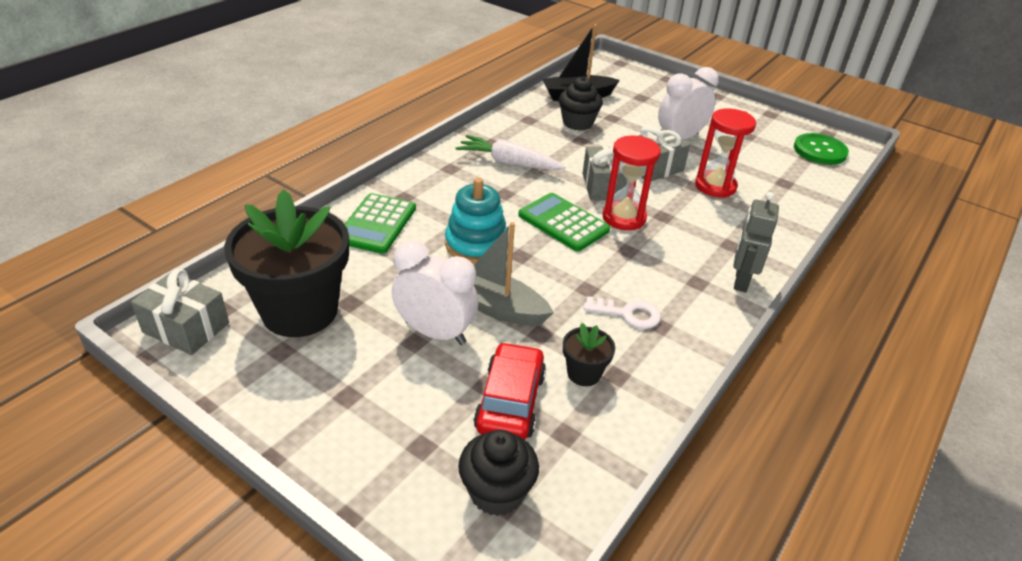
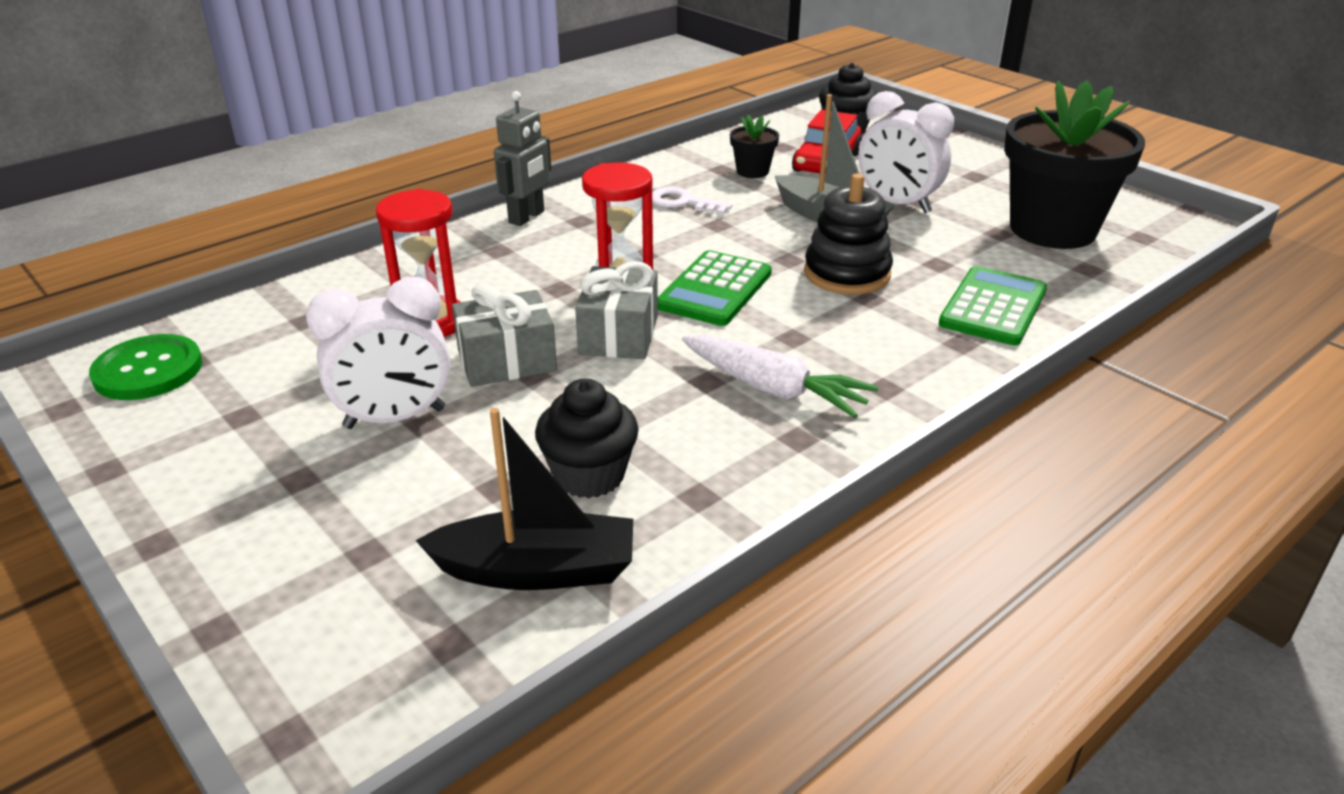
camera: 165 degrees left, 5 degrees down
(186, 327) = (1169, 226): grey gift -> none
(476, 244) = (847, 274): turquoise stacking toy -> black stacking toy
(563, 223) = (714, 290): green calculator -> green calculator turned 60 degrees clockwise

